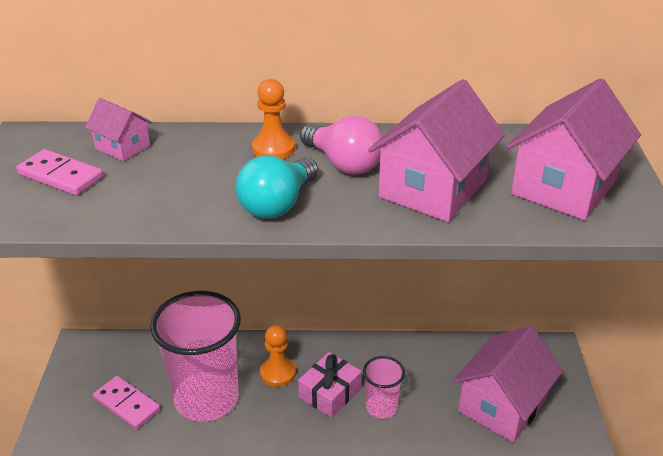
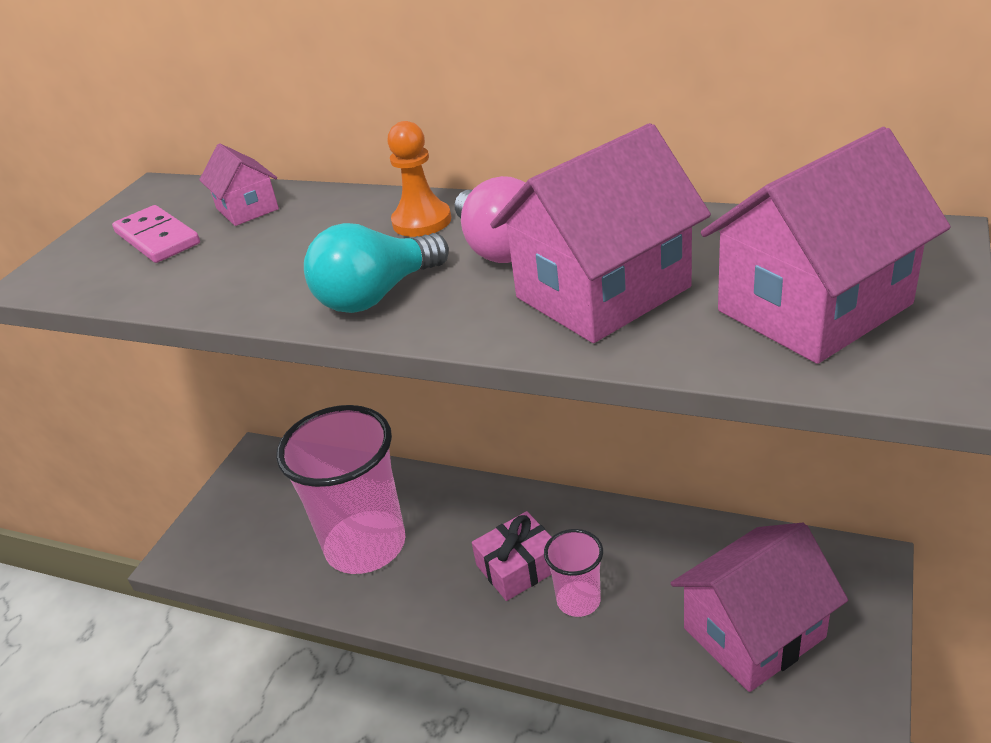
camera: 25 degrees right, 0 degrees up
(127, 404) = (275, 535): pink domino -> none
(278, 373) = (464, 528): orange pawn -> none

